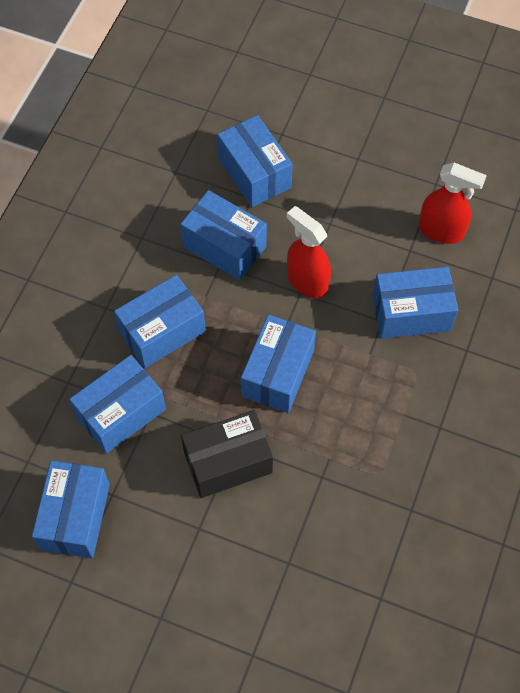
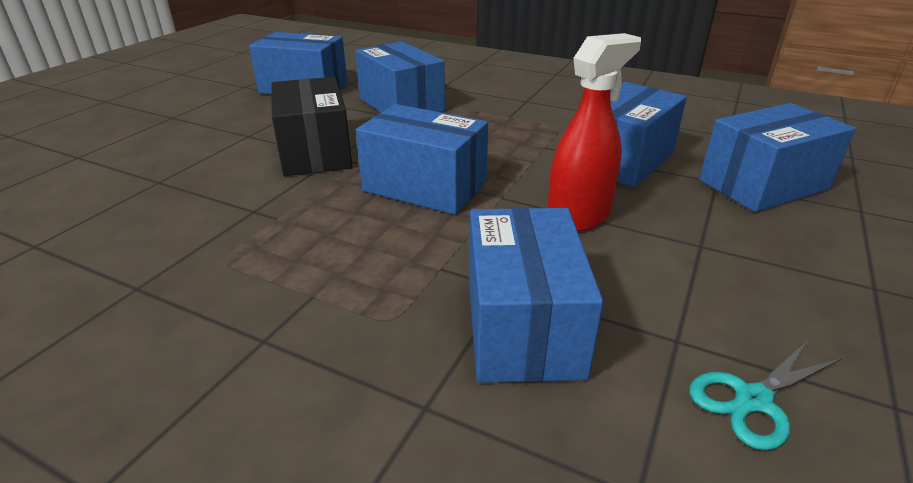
camera: 95 degrees right, 30 degrees down
(162, 331) = (495, 124): blue box -> none
(441, 231) = (753, 400): red spray bottle -> turquoise scissors

